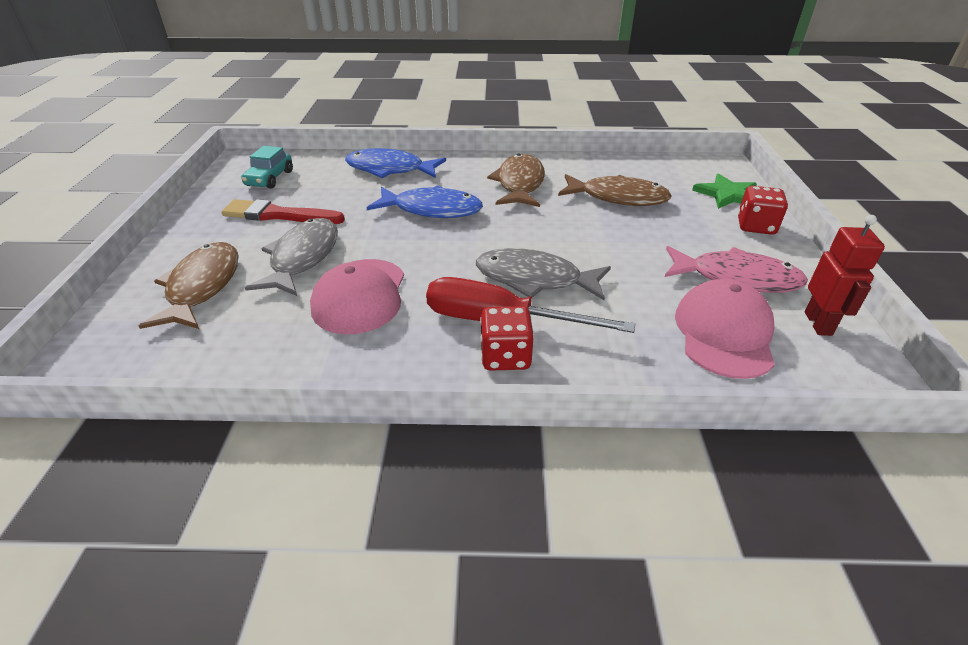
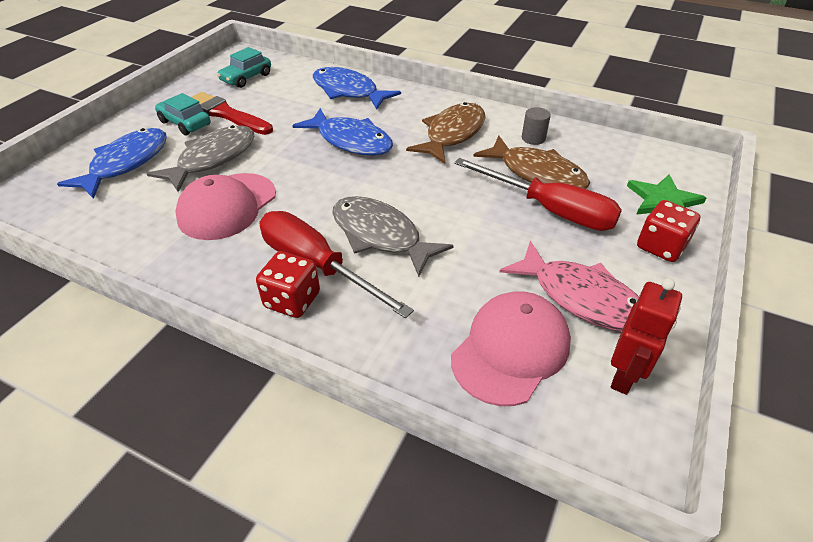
camera: 25 degrees right, 5 degrees up
(202, 286) = (126, 163): brown fish -> blue fish
(238, 233) = (185, 123): none -> turquoise car
(589, 172) = (533, 138): none -> grey cylinder
(653, 222) = (550, 210): none -> red screwdriver

